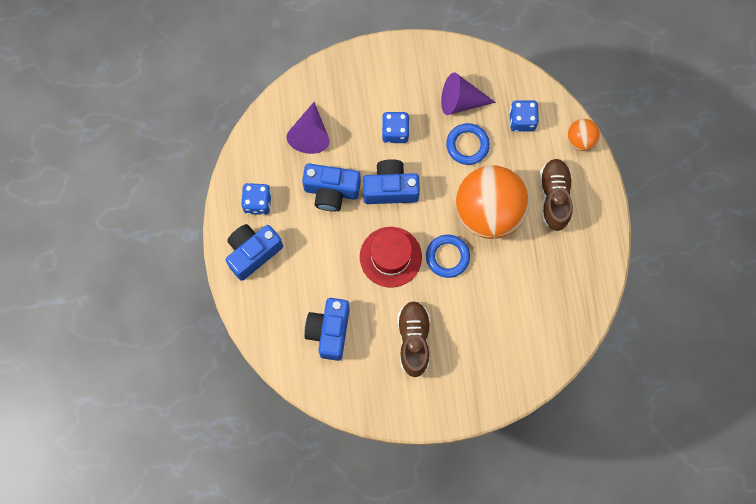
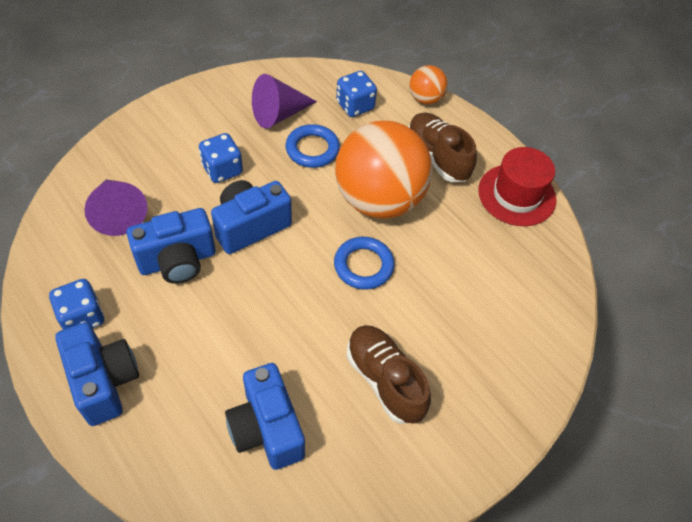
camera: 35 degrees left, 20 degrees down
(253, 253) = (104, 381): blue camera -> blue camera turned 135 degrees clockwise
(390, 257) = (295, 298): red hat -> red hat (517, 195)

